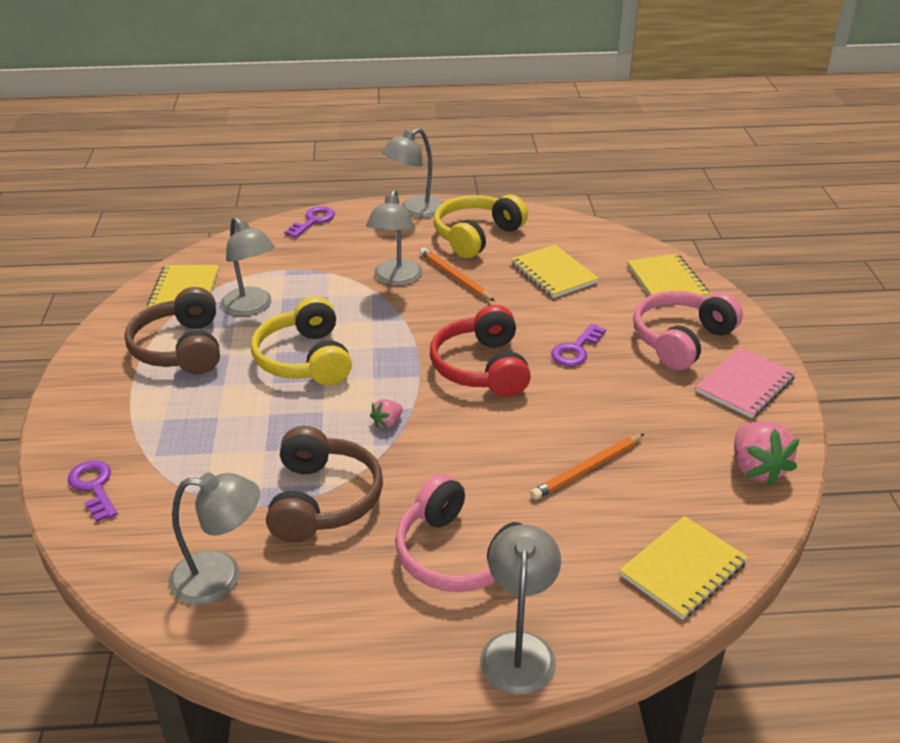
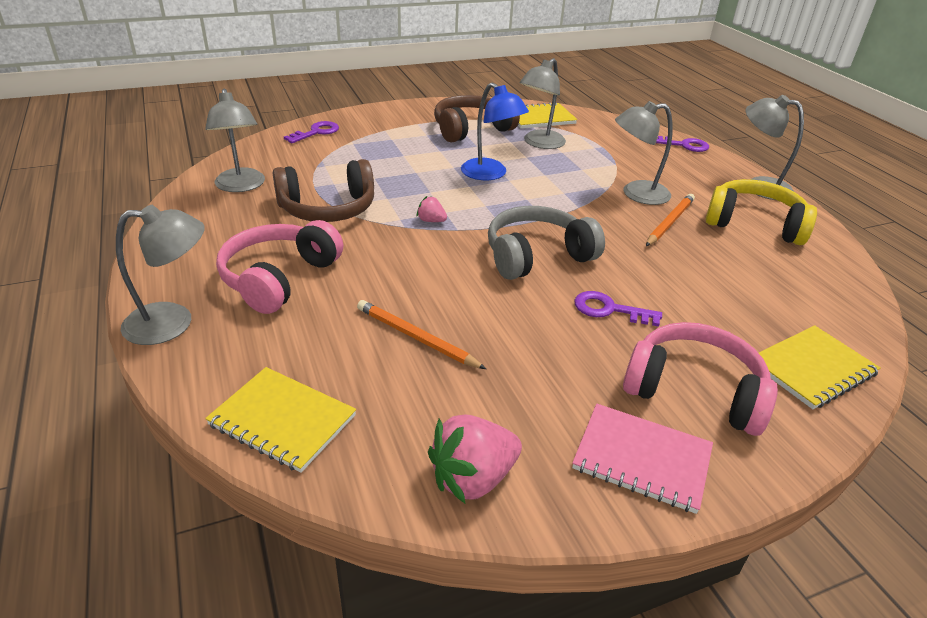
camera: 70 degrees right, 0 degrees up
(305, 359) = (490, 174): yellow headphones -> blue lamp
(482, 368) = (537, 256): red headphones -> grey headphones
(553, 273) = (737, 279): yellow notebook -> none

